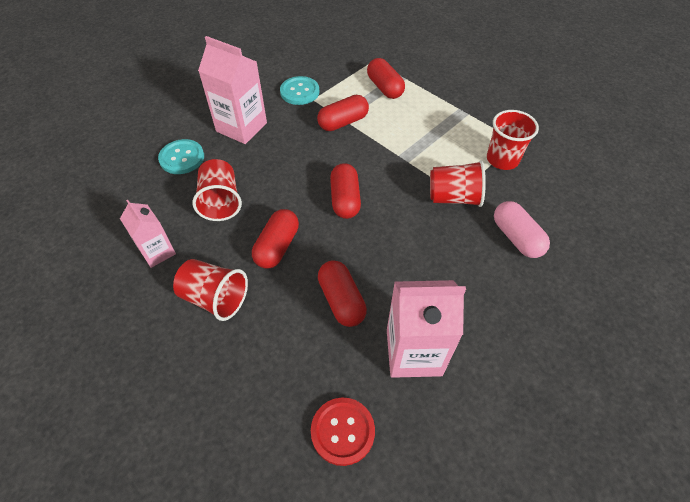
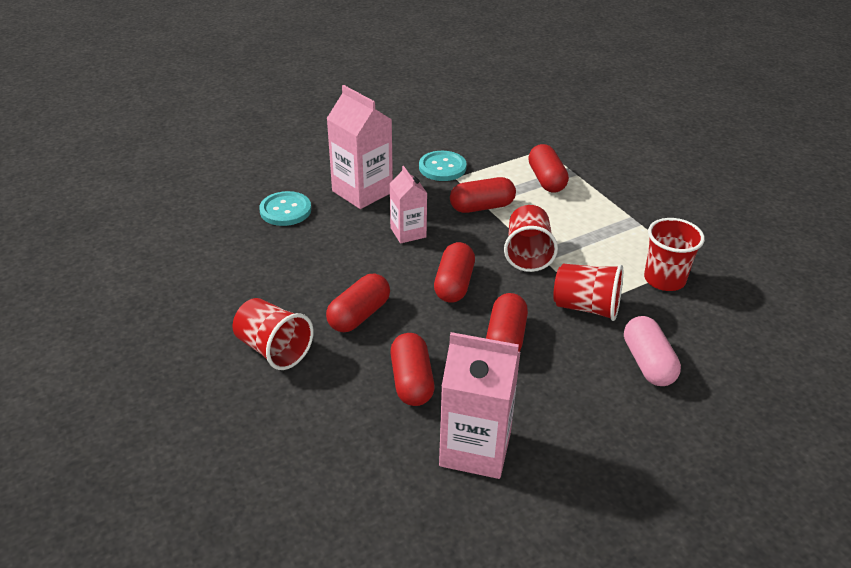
camera: 15 degrees right, 15 degrees down
(157, 252) = (228, 294): pink carton -> pink carton (408, 232)
(221, 202) = (313, 260): red cup -> red cup (527, 254)
(342, 431) = (365, 503): red button -> none
(402, 241) = (505, 338): none -> red capsule

